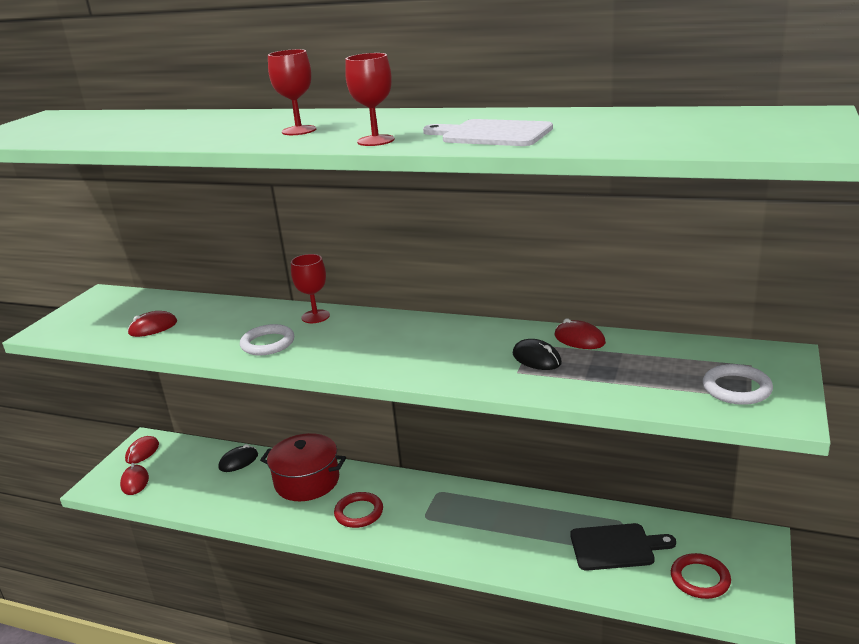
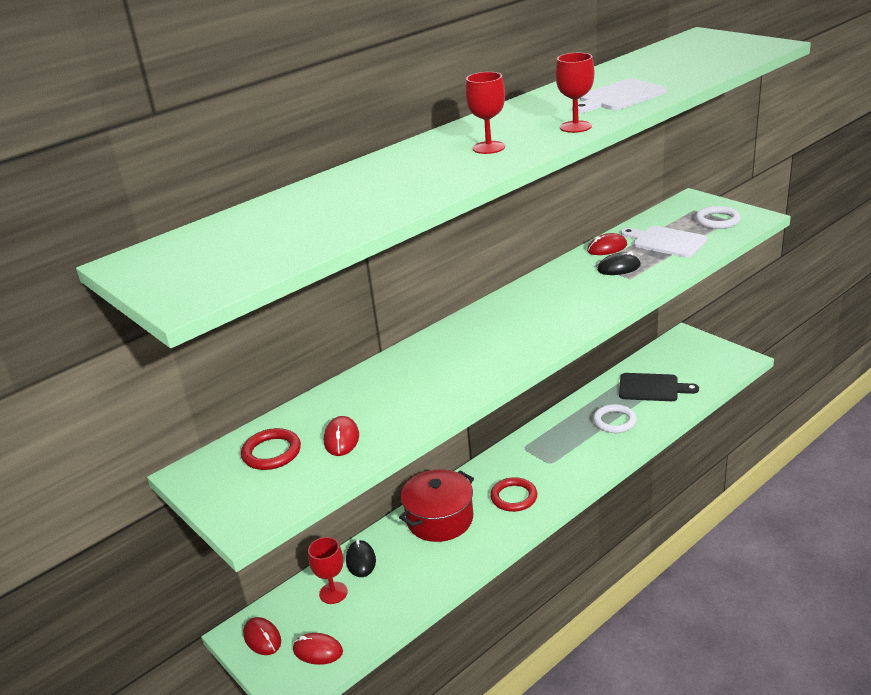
camera: 60 degrees left, 5 degrees up
(268, 343) = (462, 374): white ring -> white ring (614, 421)
(315, 316) = (436, 343): red goblet -> red goblet (333, 593)
(616, 547) = (652, 388): black cutting board -> black cutting board turned 75 degrees clockwise
(634, 369) = (666, 241): none -> white cutting board
(700, 579) = (703, 368): red ring -> red ring (271, 452)

